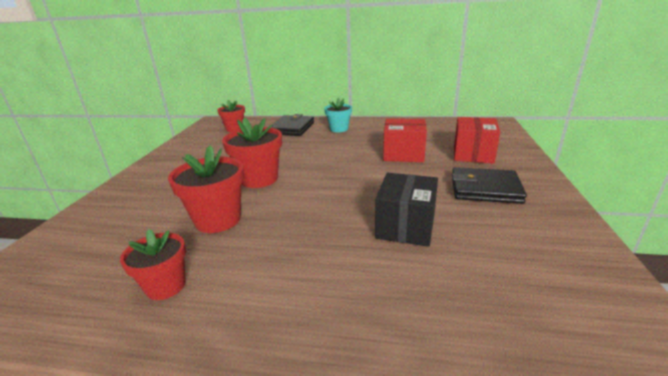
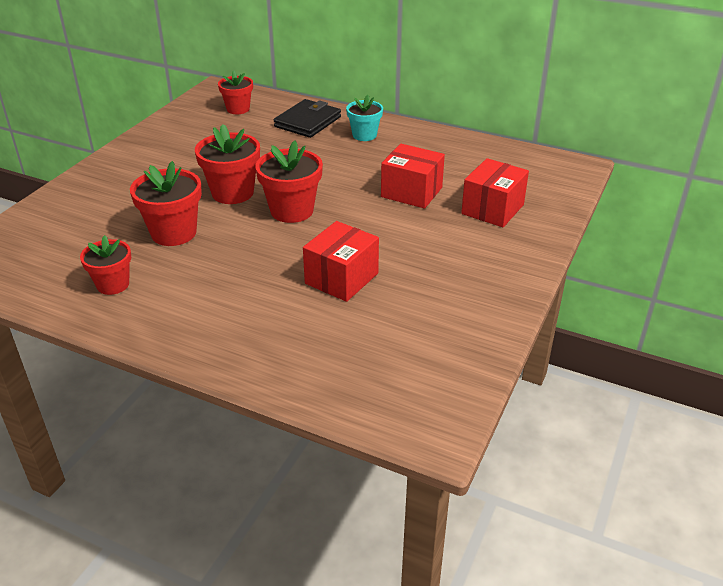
camera: 15 degrees right, 10 degrees up
(319, 182) = (292, 211): none -> red flower pot
(405, 226) = (341, 278): black box -> red box
(485, 189) = (458, 257): black wallet -> none

